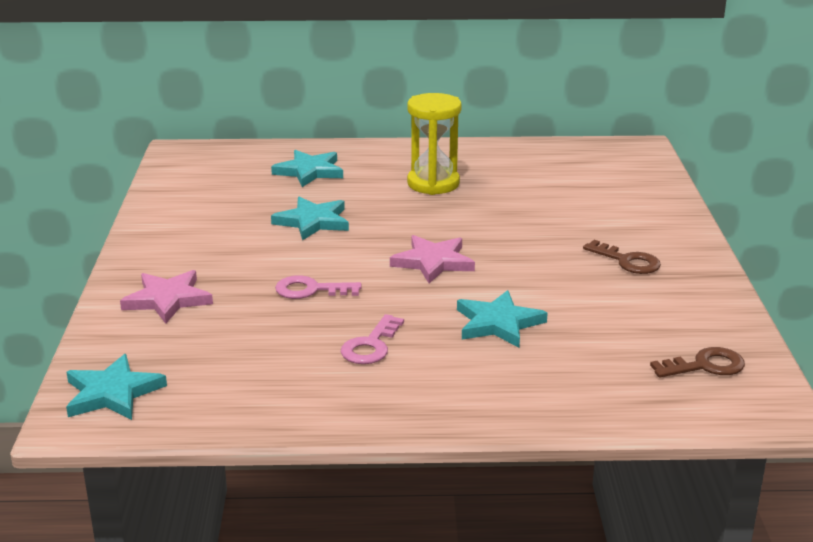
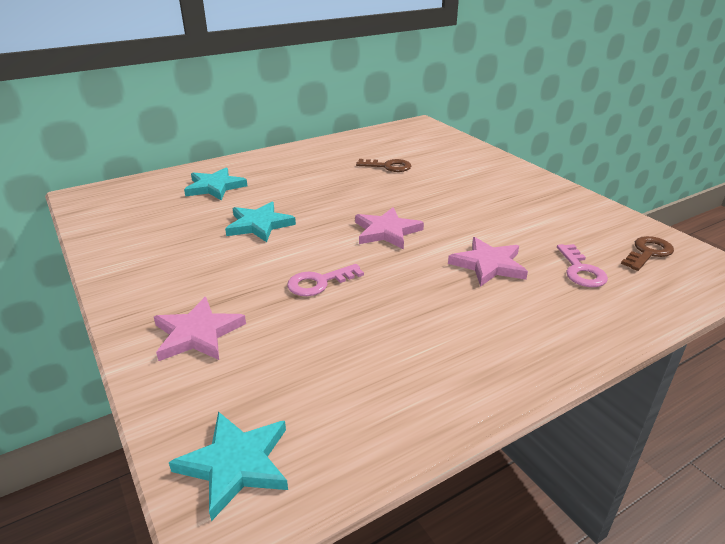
camera: 30 degrees left, 5 degrees up
(371, 345) = (422, 316): pink key -> pink key (581, 270)
(433, 184) = (319, 175): yellow hourglass -> none
(498, 323) = (488, 265): turquoise star -> pink star
(627, 261) = (508, 195): brown key -> brown key (388, 166)

